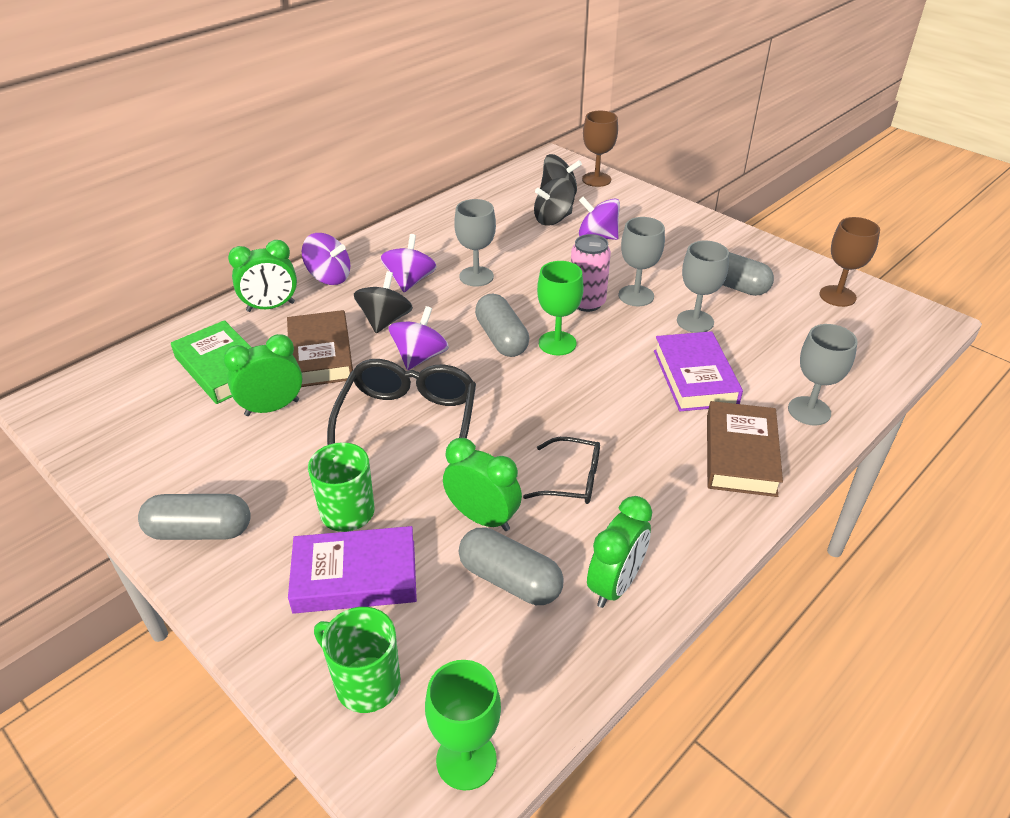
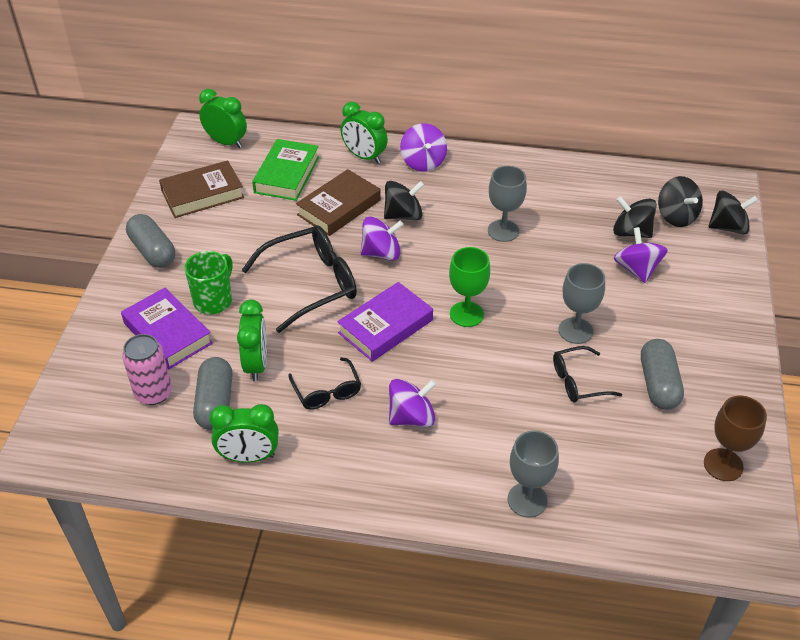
camera: 55 degrees right, 5 degrees up
(272, 408) = (271, 217): green clock -> green clock (226, 142)
(366, 683) = (99, 380): green mug -> none
(410, 281) = (460, 201): purple spinning top -> purple spinning top (411, 417)
(466, 760) = (78, 448): green goblet -> none
(501, 338) = (442, 282): grey capsule -> none
(586, 303) = (535, 306): pink can -> pink can (153, 393)
(596, 179) = (728, 227): brown goblet -> black spinning top
(694, 377) = (502, 411): purple book -> purple book (385, 326)
(695, 321) = (578, 381): grey goblet -> black glasses
(740, 455) = (433, 475): brown book -> brown book (202, 194)

